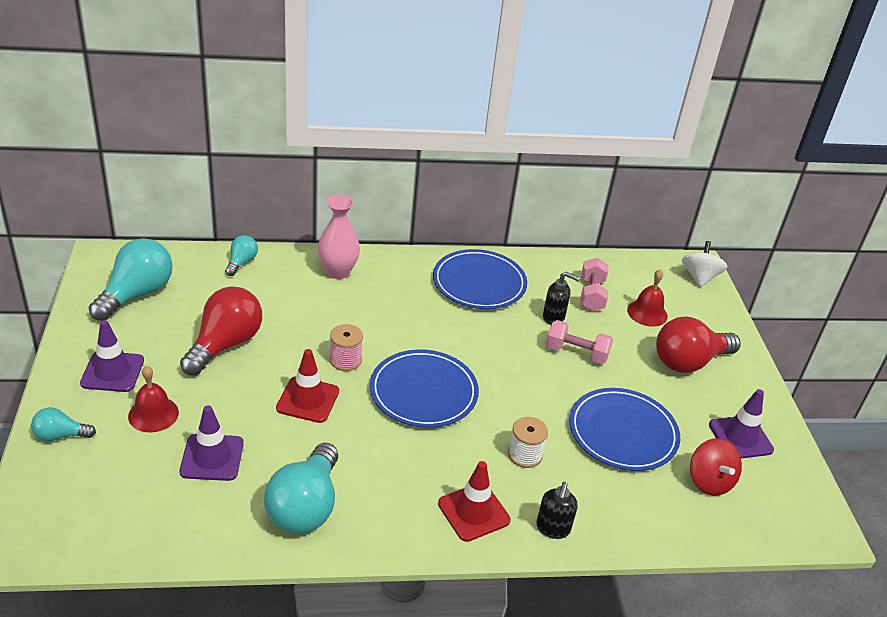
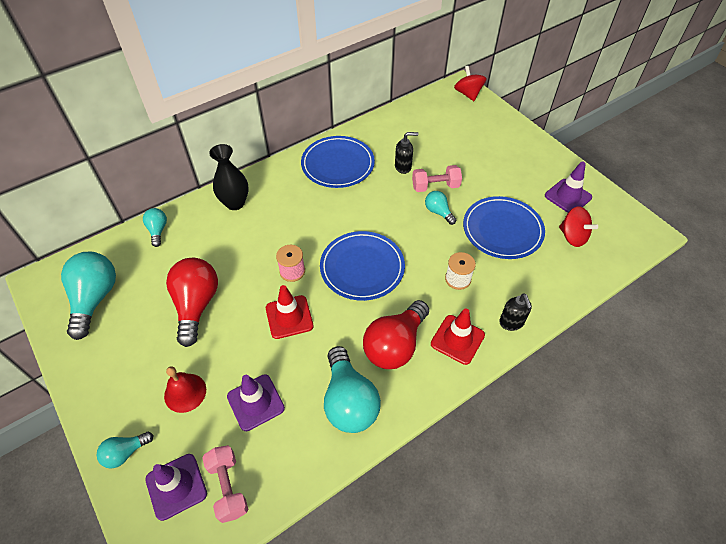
camera: 25 degrees left, 15 degrees up
(112, 372) = (126, 375): purple traffic cone -> purple traffic cone (176, 486)
(338, 272) = (235, 203): pink vase -> black vase
(558, 379) = (438, 212): none -> turquoise light bulb
(591, 295) = (414, 138): pink dumbbell -> pink dumbbell (228, 487)
(647, 313) = (456, 135): red bell -> none
(689, 362) = (504, 158): red light bulb -> red light bulb (395, 345)
(699, 277) = (468, 94): white spinning top -> red spinning top

